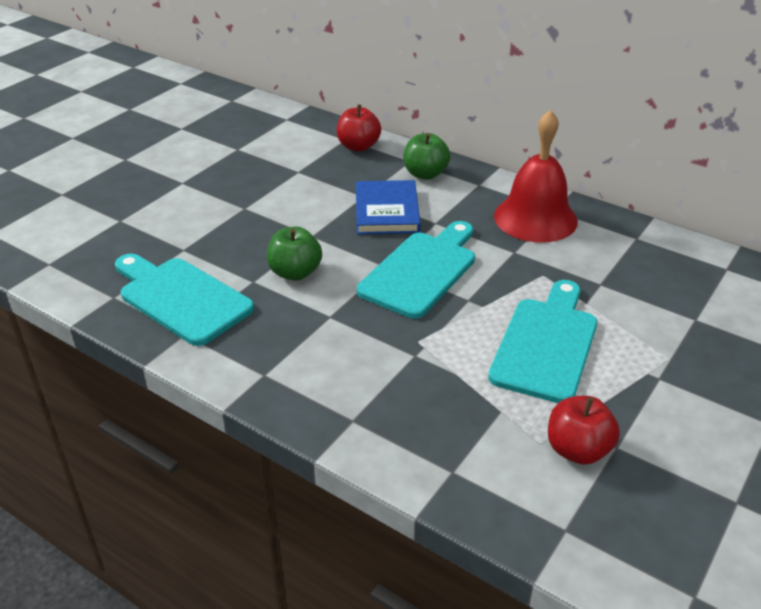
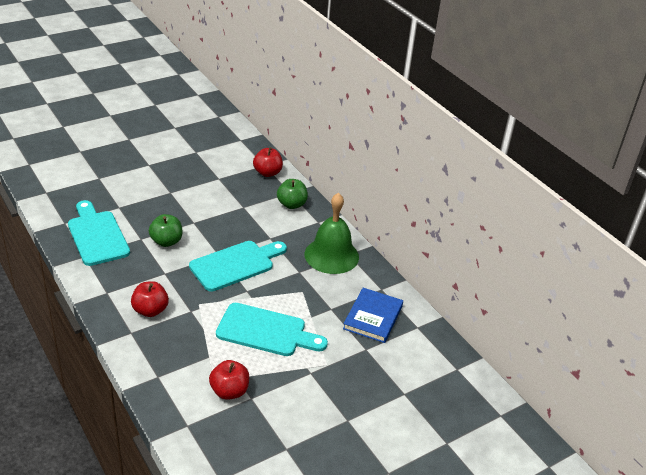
camera: 20 degrees right, 0 degrees up
(354, 376) = (150, 310): none -> red apple
(386, 211) = (248, 221): blue book -> blue book (373, 317)
(535, 218) = (331, 255): red bell -> green bell
(546, 344) = (266, 331): turquoise cutting board -> turquoise cutting board turned 60 degrees clockwise

